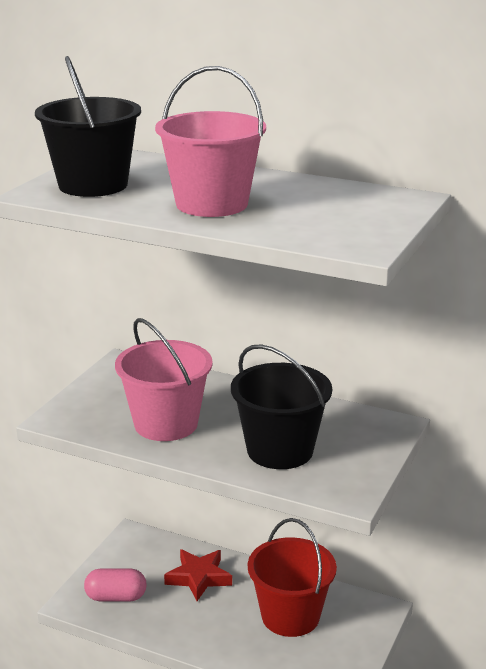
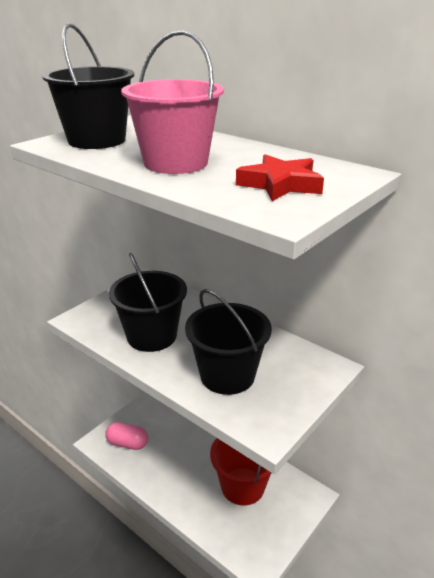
camera: 15 degrees right, 5 degrees up
(166, 424) = (152, 336): pink bucket -> black bucket
(199, 577) = (189, 439): red star -> red star (280, 184)

